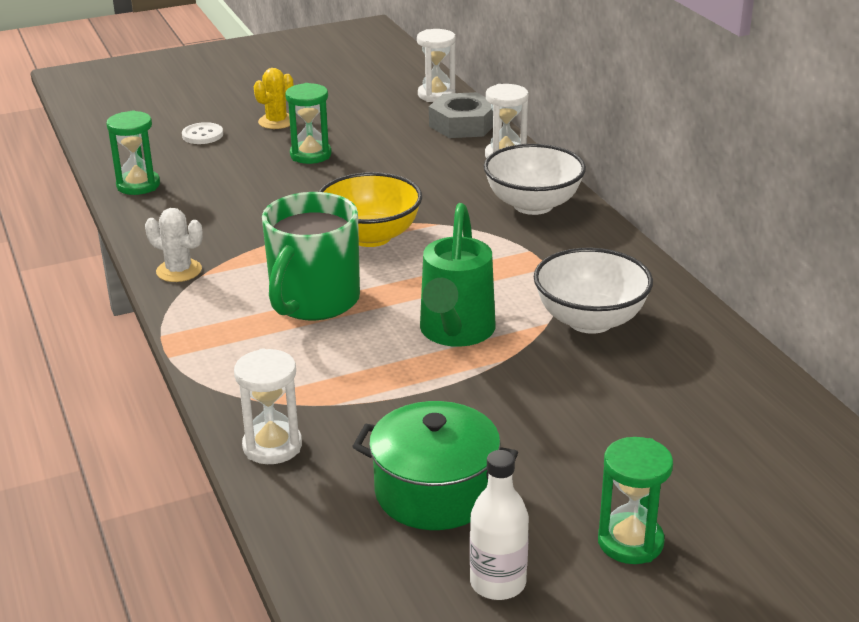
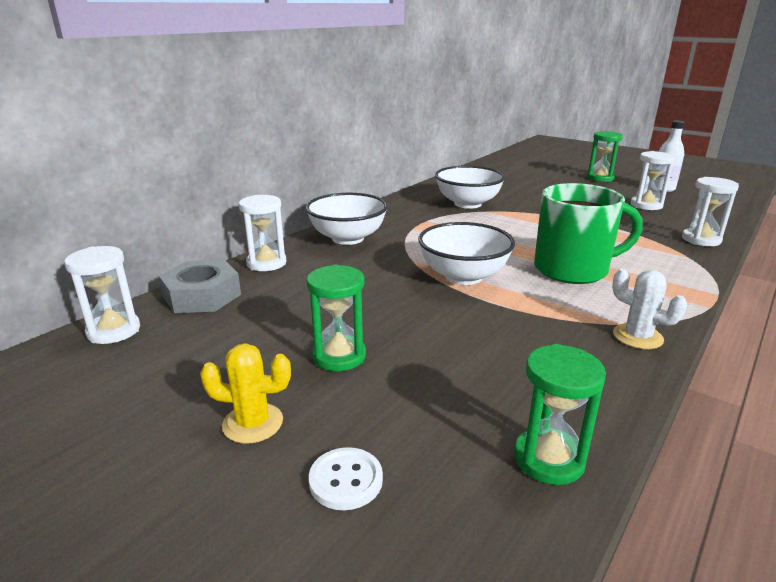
camera: 120 degrees left, 5 degrees down
(179, 271) = (637, 337): white cactus -> white cactus turned 45 degrees counterclockwise
(370, 236) = (463, 276): yellow bowl -> white bowl
(435, 492) = (646, 205): green pot -> white hourglass
(455, 334) = (532, 226): green watering can -> none

